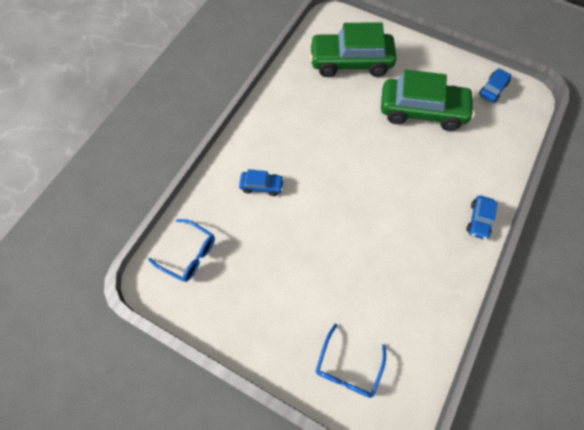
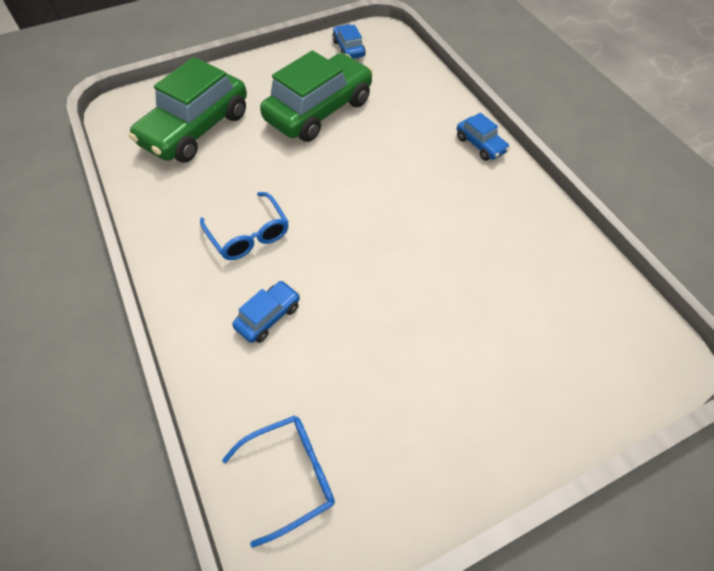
camera: 55 degrees left, 10 degrees down
(347, 368) = (578, 369): blue glasses -> blue glasses (249, 235)

